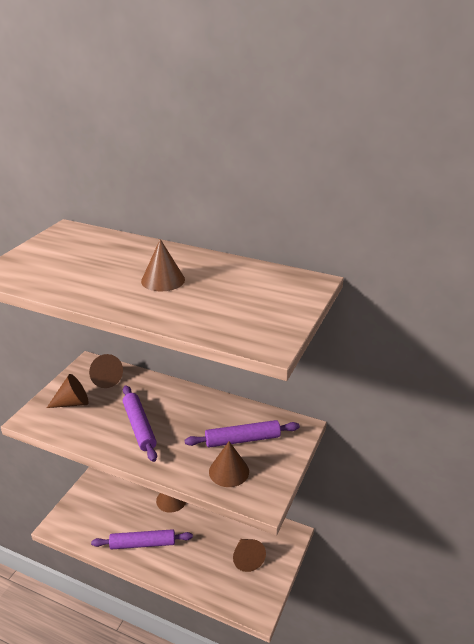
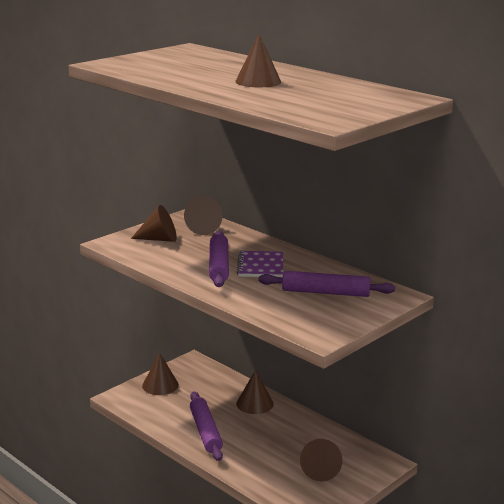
camera: 20 degrees right, 10 degrees down
(142, 544) = (205, 431): purple rolling pin -> purple rolling pin turned 60 degrees clockwise
(175, 418) = (260, 266): none -> purple notebook
(229, 471) = (296, 310): brown cone -> brown cone (160, 385)

